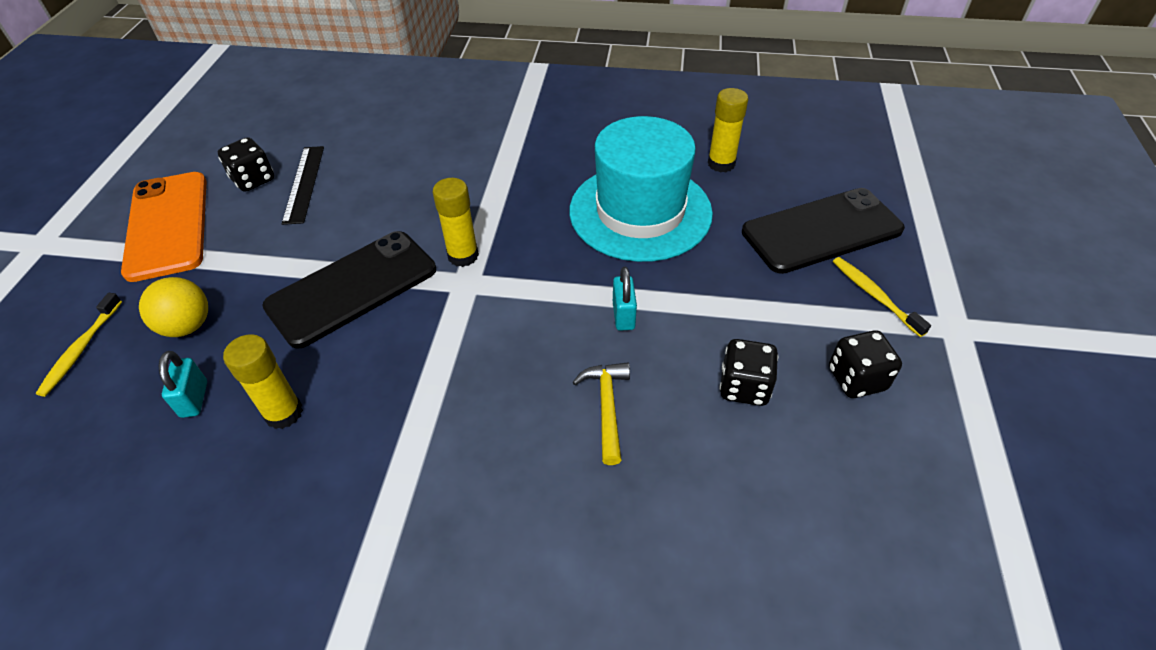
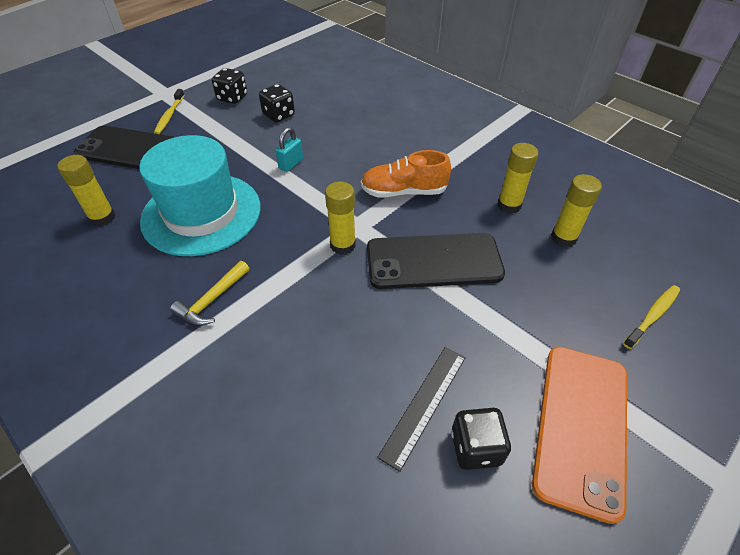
camera: 145 degrees left, 0 degrees up
(187, 326) = (565, 293): yellow ball -> none
(194, 399) = (563, 238): turquoise padlock -> yellow glue stick
(443, 355) = (403, 192): none -> orange shoe
(607, 408) = (345, 135): yellow hammer -> yellow hammer (212, 300)

